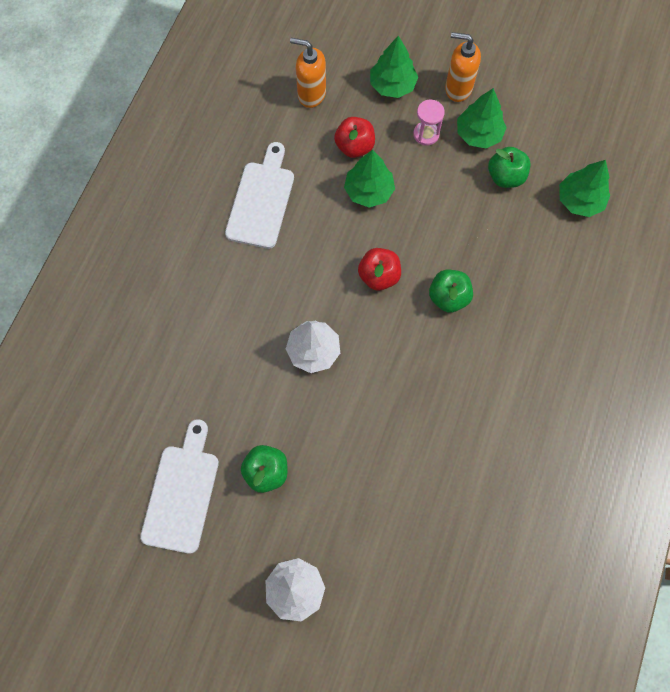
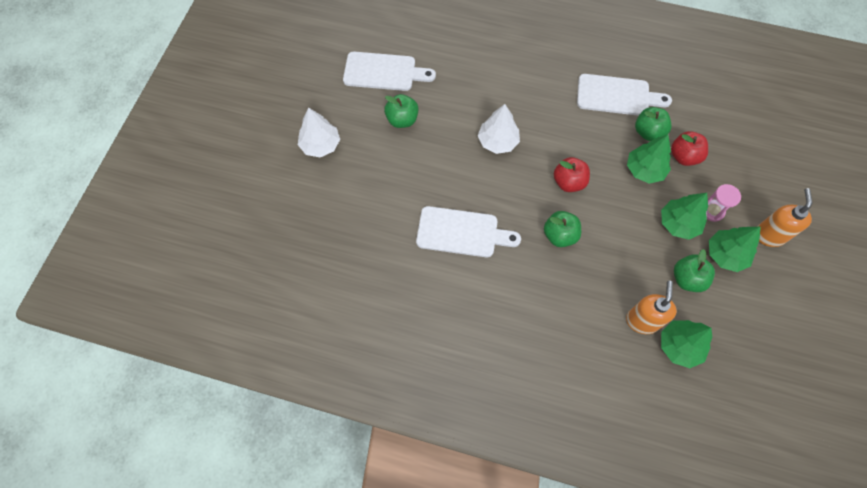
camera: 85 degrees right, 5 degrees down
(311, 94) = (725, 121): orange soap dispenser -> orange soap dispenser (642, 321)
(318, 177) = (648, 132): none -> green apple
(392, 85) = (754, 181): green tree -> green tree (678, 223)
(439, 409) = (461, 232): none -> white cutting board

